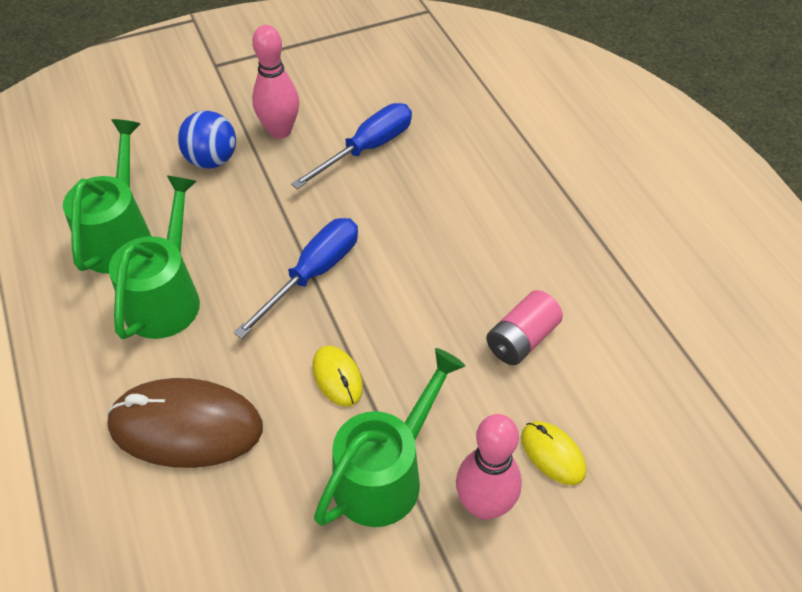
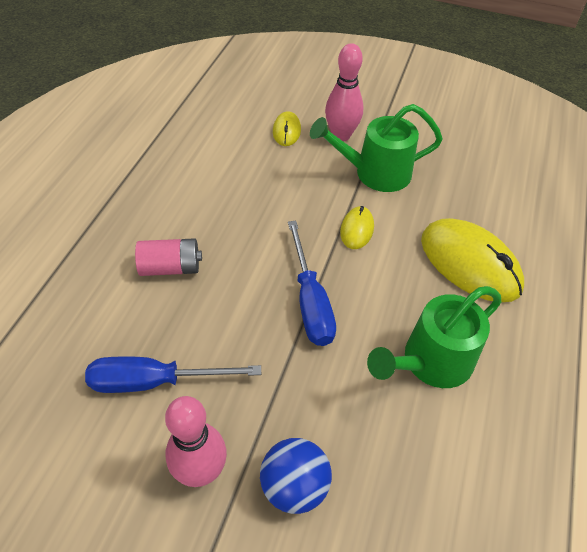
camera: 140 degrees left, 0 degrees up
(120, 235) = (437, 457): green watering can -> none
(186, 426) = (469, 263): brown mouse -> yellow mouse
(313, 274) = (310, 302): blue screwdriver -> blue screwdriver turned 90 degrees counterclockwise
(522, 339) = (234, 179): pink battery -> pink battery (170, 267)

